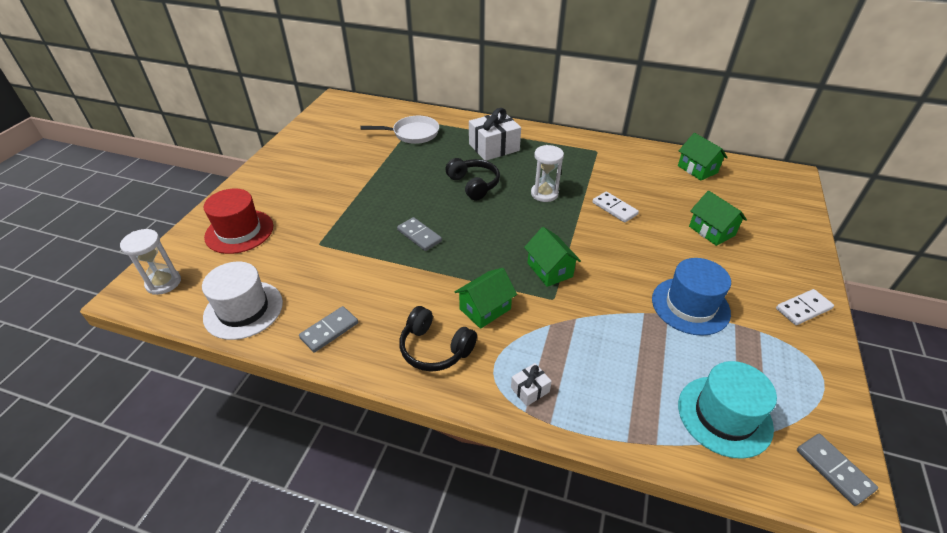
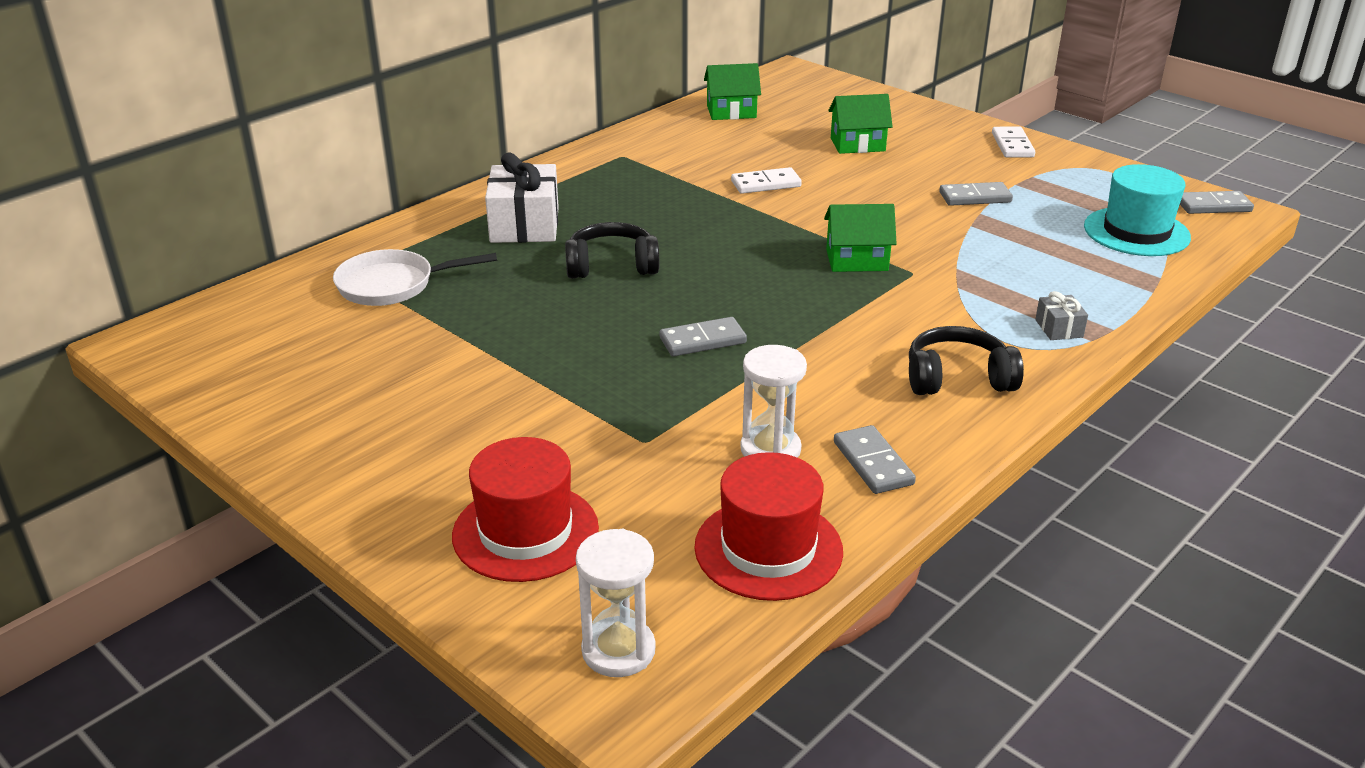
camera: 65 degrees left, 10 degrees down
(243, 310) = (768, 549): white hat -> red hat
(412, 134) = (392, 285): white pan -> white pan turned 120 degrees counterclockwise
(435, 348) = (958, 378): black headphones -> black headphones turned 150 degrees counterclockwise
(485, 309) = (903, 324): green house -> none
(530, 390) = (1059, 328): white gift -> grey gift
(544, 194) = (688, 219): white hourglass -> white hourglass (770, 449)
(690, 306) = (975, 197): blue hat -> grey domino

